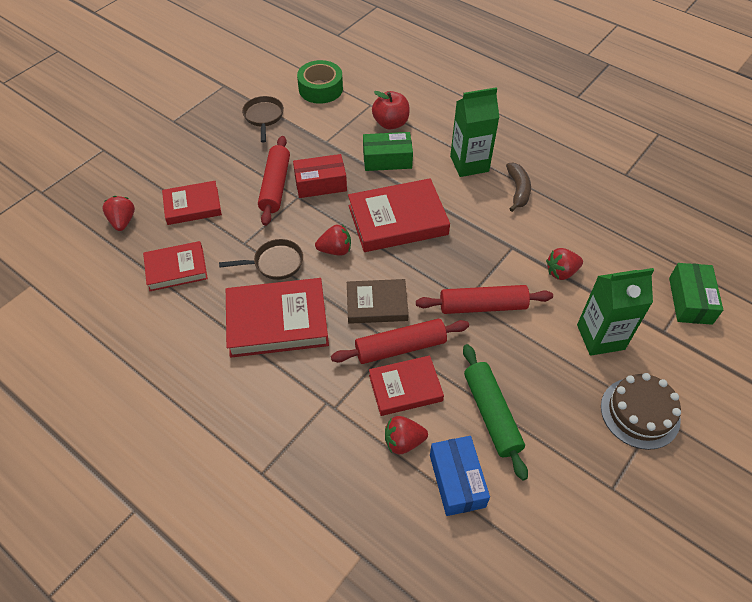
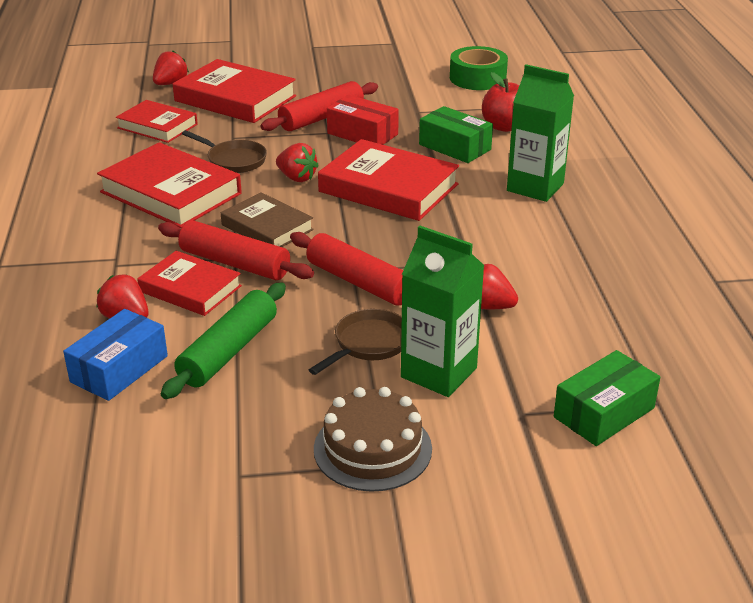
camera: 45 degrees right, 20 degrees down
(192, 206) = (235, 99): red book -> red book, size x1.60
(263, 117) = (391, 74): brown pan -> brown pan (368, 344)
(518, 190) = (553, 229): brown banana -> none

